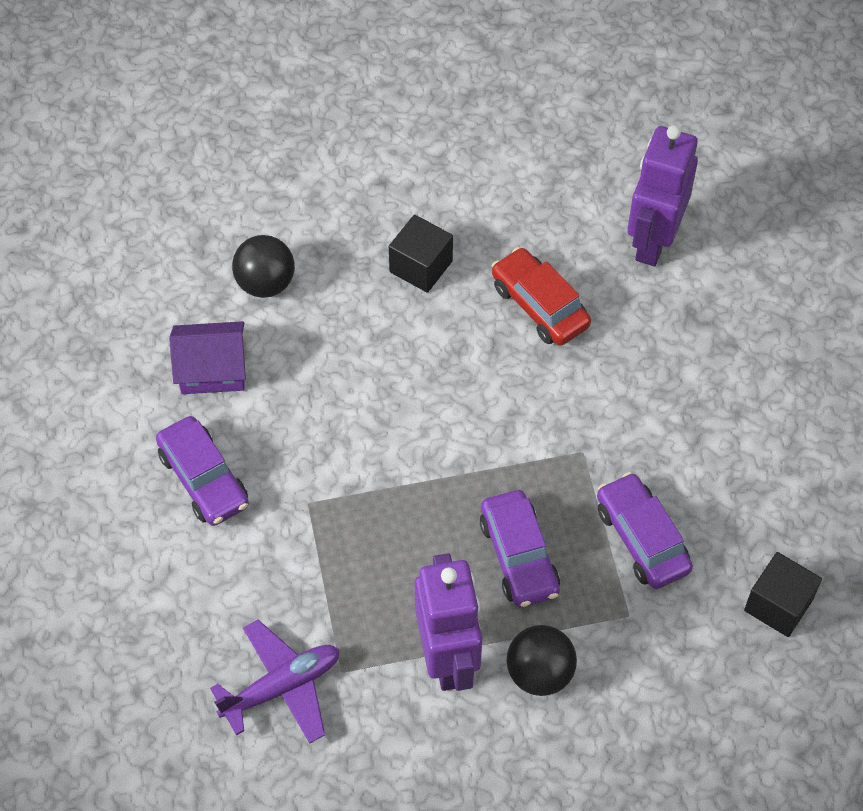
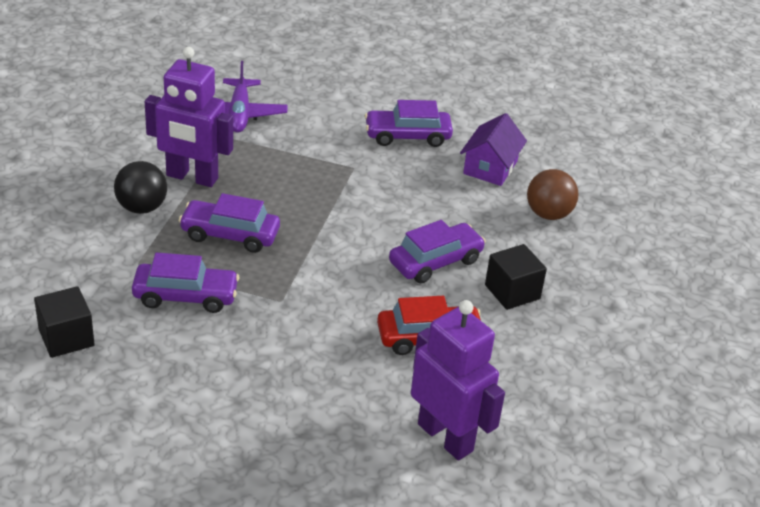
camera: 115 degrees right, 20 degrees down
(265, 283) = (548, 214): black ball -> brown ball
(422, 349) = (435, 262): none -> purple car

